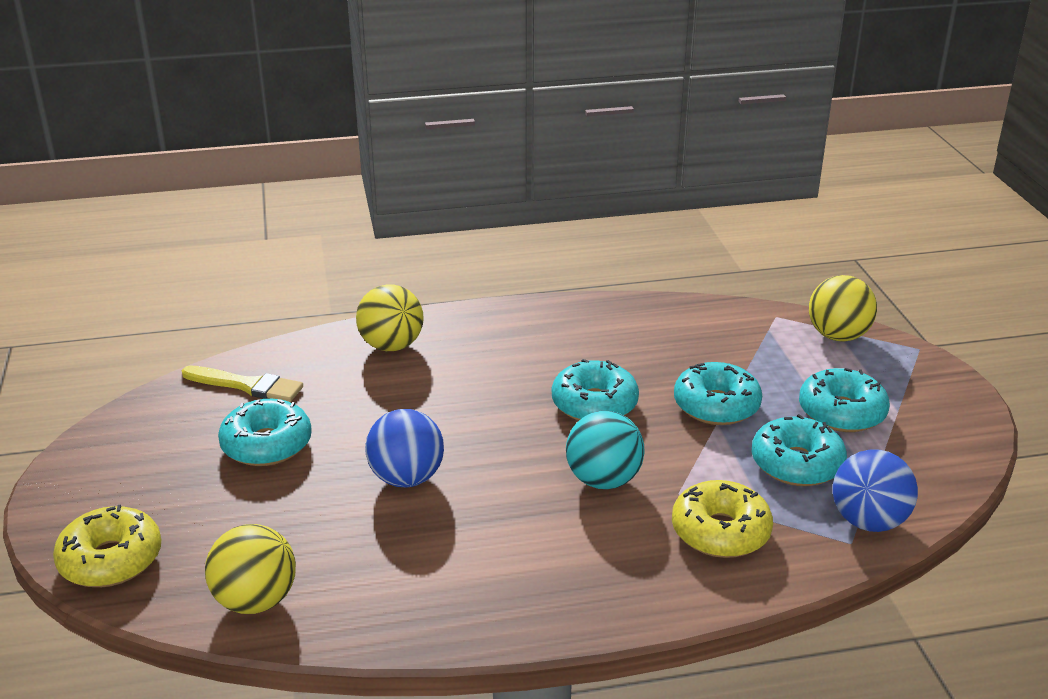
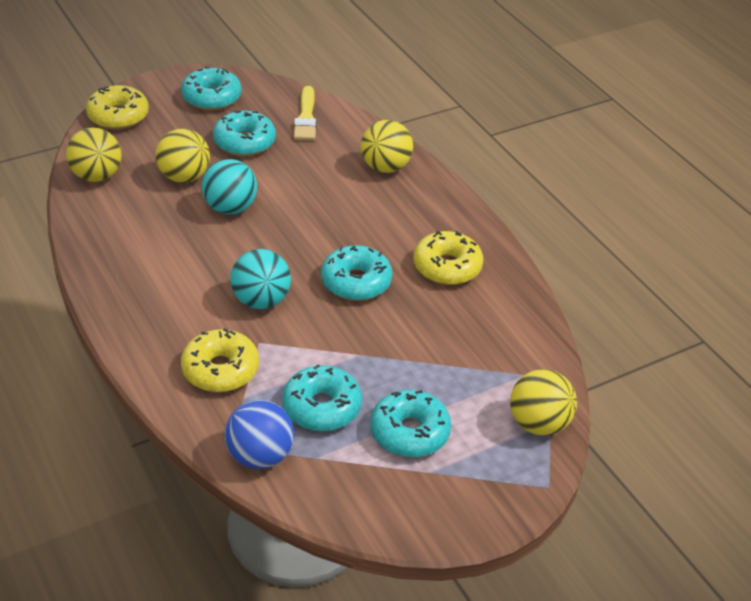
camera: 70 degrees right, 10 degrees up
(313, 510) = (184, 177): none -> yellow ball
(406, 478) = (230, 208): blue ball -> turquoise ball
(591, 340) = (447, 267): none -> yellow donut
(716, 405) = (384, 351): turquoise donut -> turquoise donut (211, 97)

